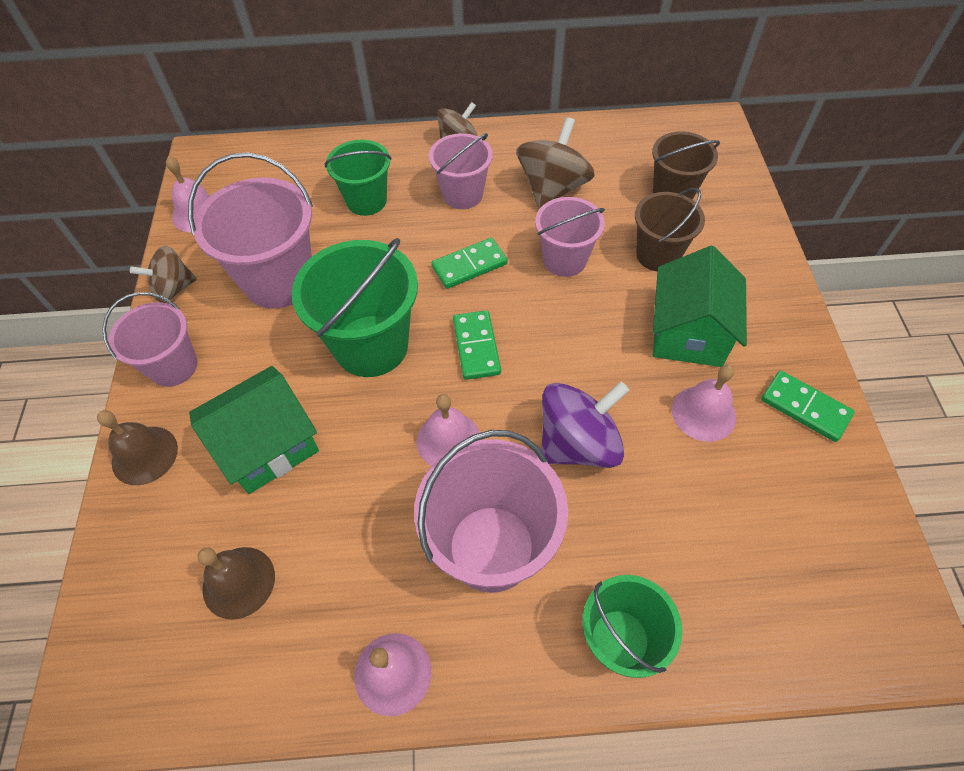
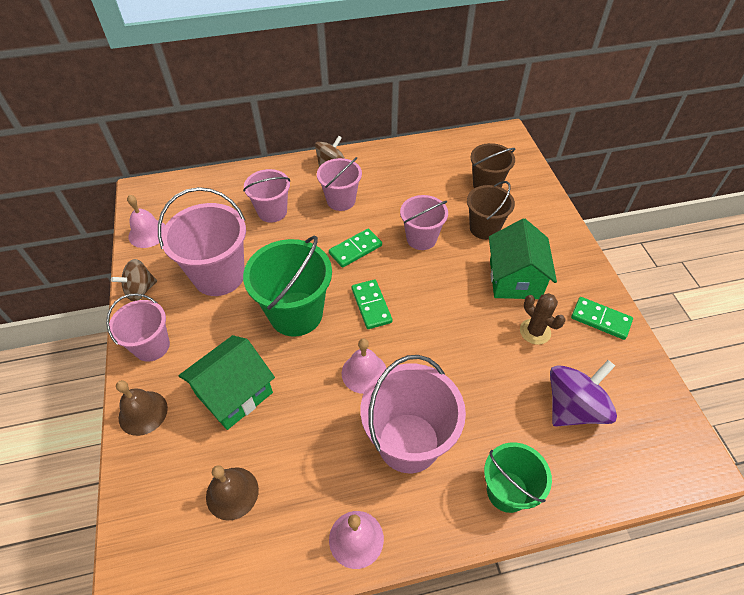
camera: 10 degrees left, 5 degrees down
(366, 201) = (272, 212): green bucket -> pink bucket
(552, 188) = (403, 190): brown spinning top -> none
(578, 443) = (454, 363): purple spinning top -> purple spinning top (573, 407)
(703, 413) = (535, 331): pink bell -> brown cactus

